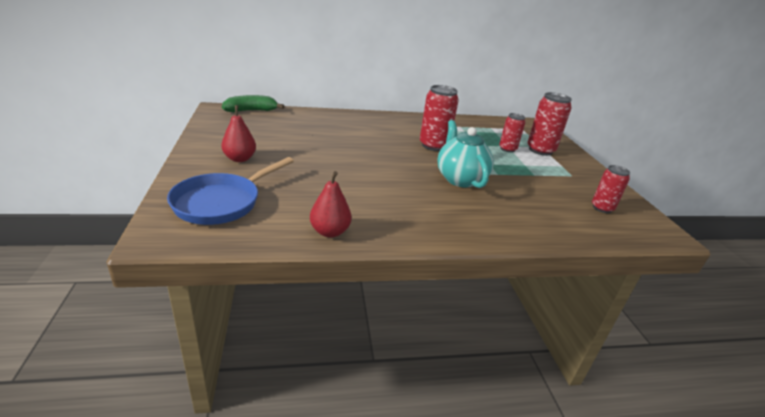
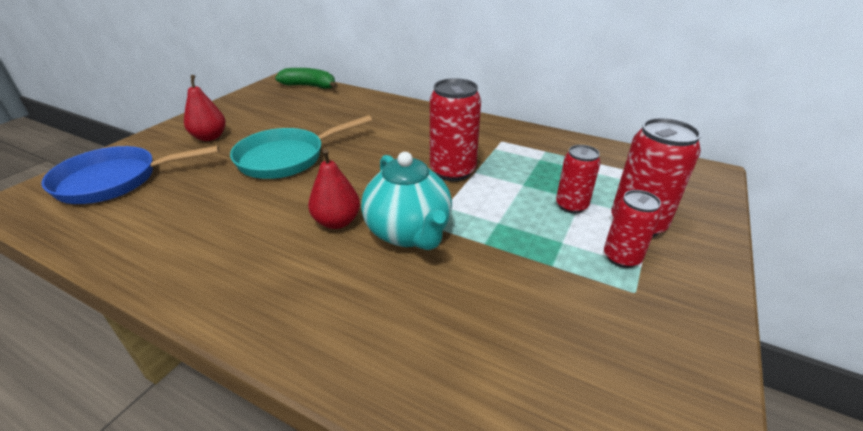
camera: 40 degrees right, 5 degrees up
(326, 159) = (287, 158): none -> turquoise pan
(330, 232) = (137, 251): red pear -> red pear (337, 222)
(460, 179) = (409, 233): turquoise teapot -> turquoise teapot turned 135 degrees clockwise
(602, 208) = (600, 386): red can -> red can (621, 257)

